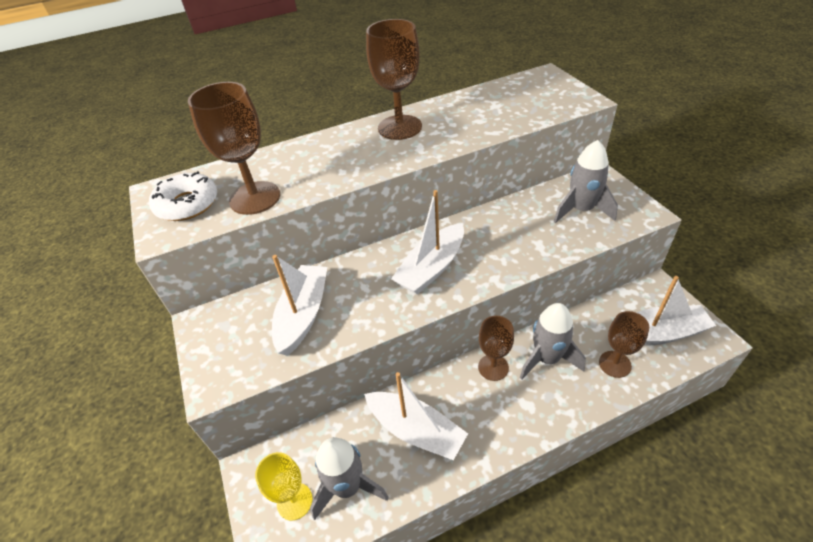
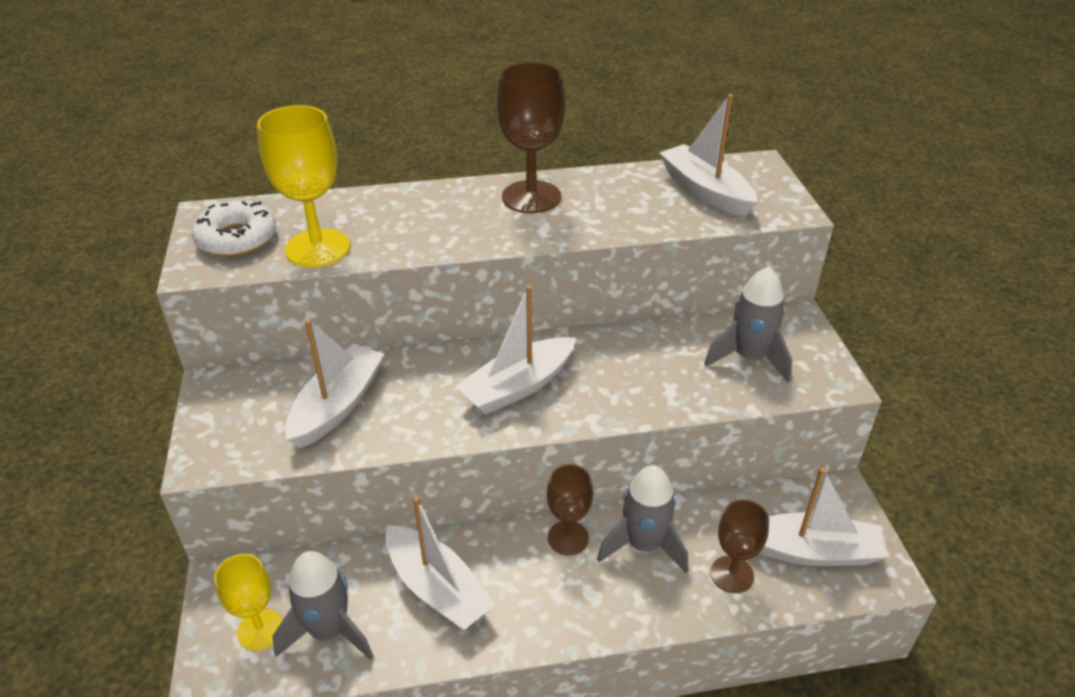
camera: 10 degrees right, 5 degrees down
(255, 198) = (317, 248): brown goblet -> yellow goblet
(519, 99) = (705, 191): none -> white boat

